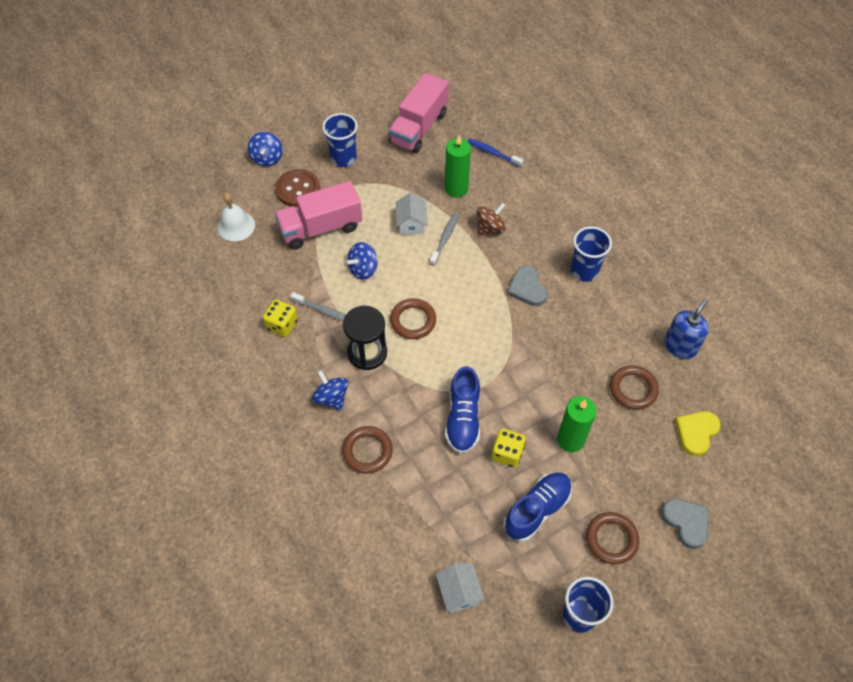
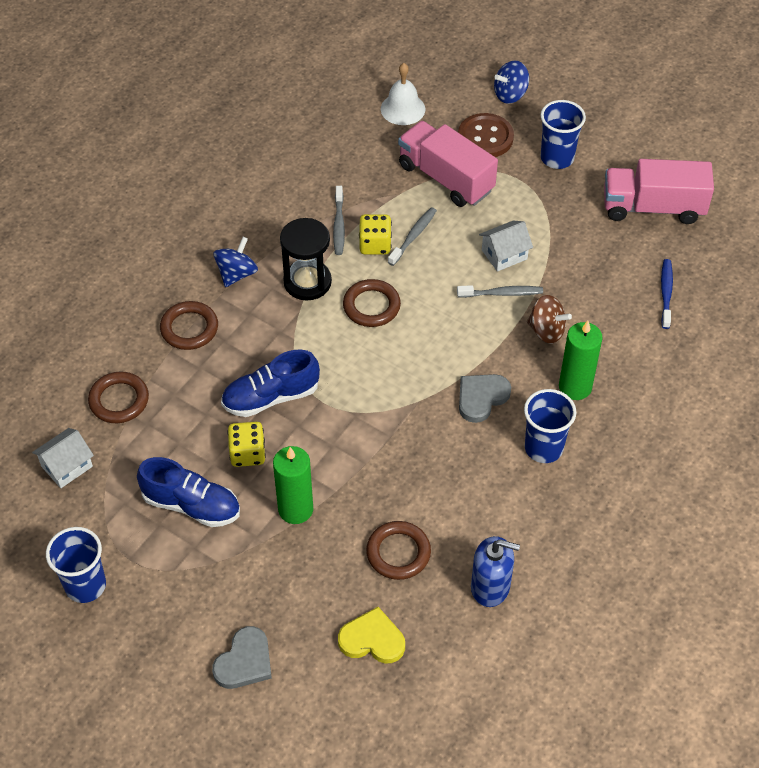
camera: 65 degrees right, 5 degrees down
(282, 325) = (301, 198): yellow dice -> yellow dice (375, 245)
(363, 269) = (413, 236): blue spinning top -> grey toothbrush
(456, 189) = (584, 277): green candle -> green candle (575, 387)
(611, 539) = (188, 589): brown ring -> brown ring (119, 400)

